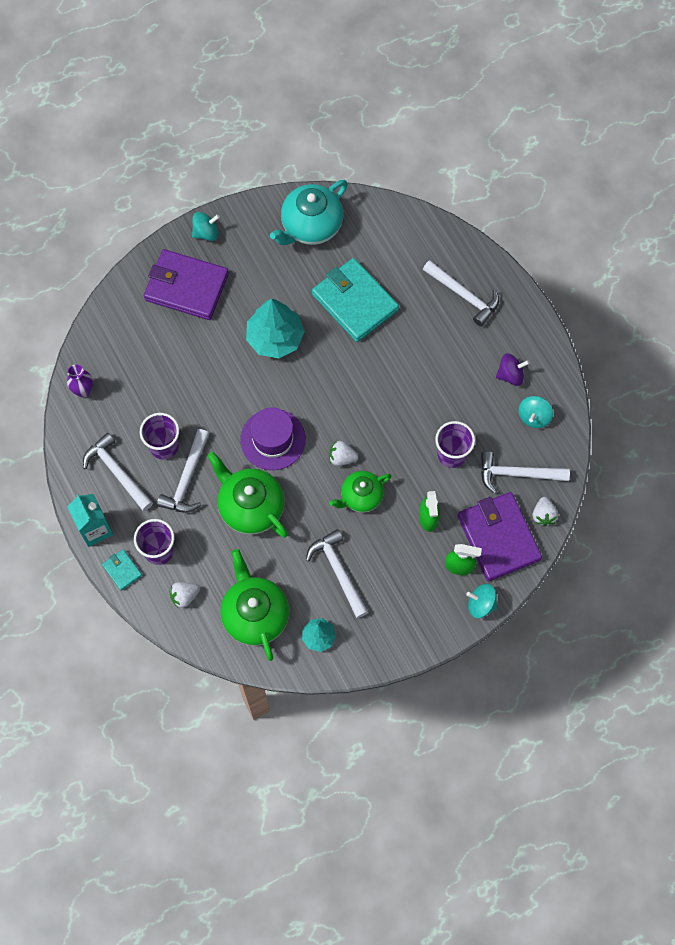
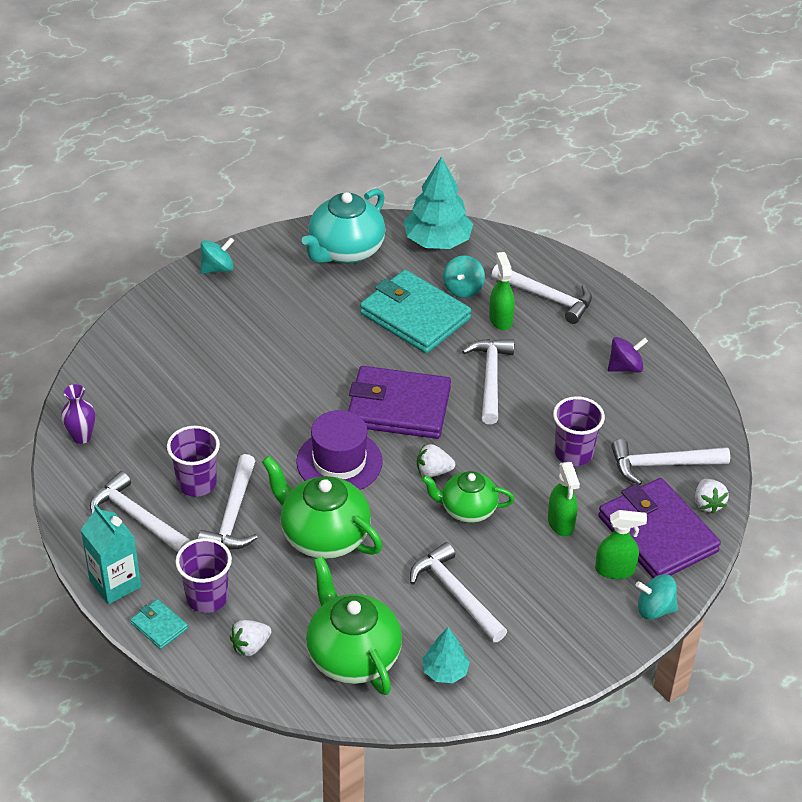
camera: 10 degrees left, 25 degrees down
(186, 287) = (201, 321): purple wallet -> purple wallet (399, 407)
(275, 338) = (322, 360): turquoise tree -> turquoise tree (437, 241)
(361, 497) = (467, 509): green teapot -> green teapot turned 45 degrees clockwise
(402, 373) = (490, 378): none -> white hammer
(422, 313) = (500, 319): none -> green spray bottle
(533, 417) = (666, 405): turquoise spinning top -> turquoise spinning top (463, 289)

